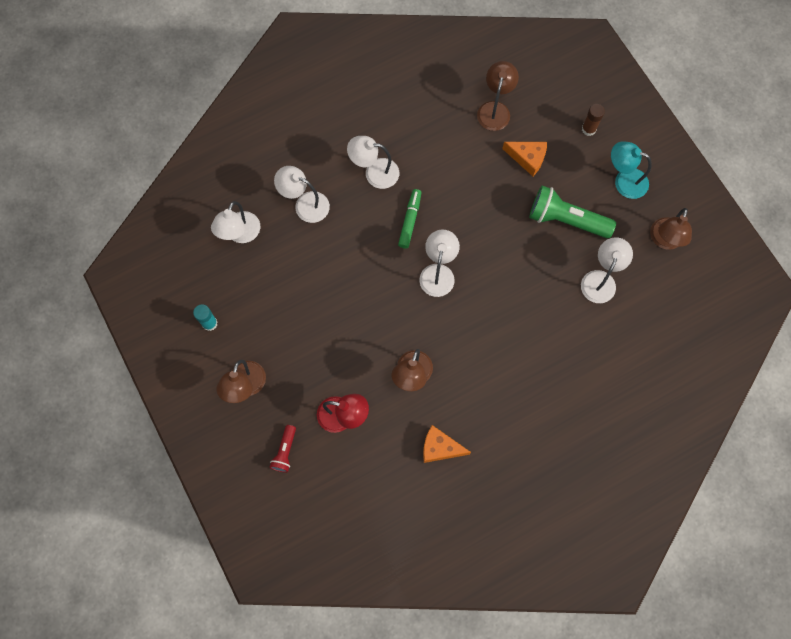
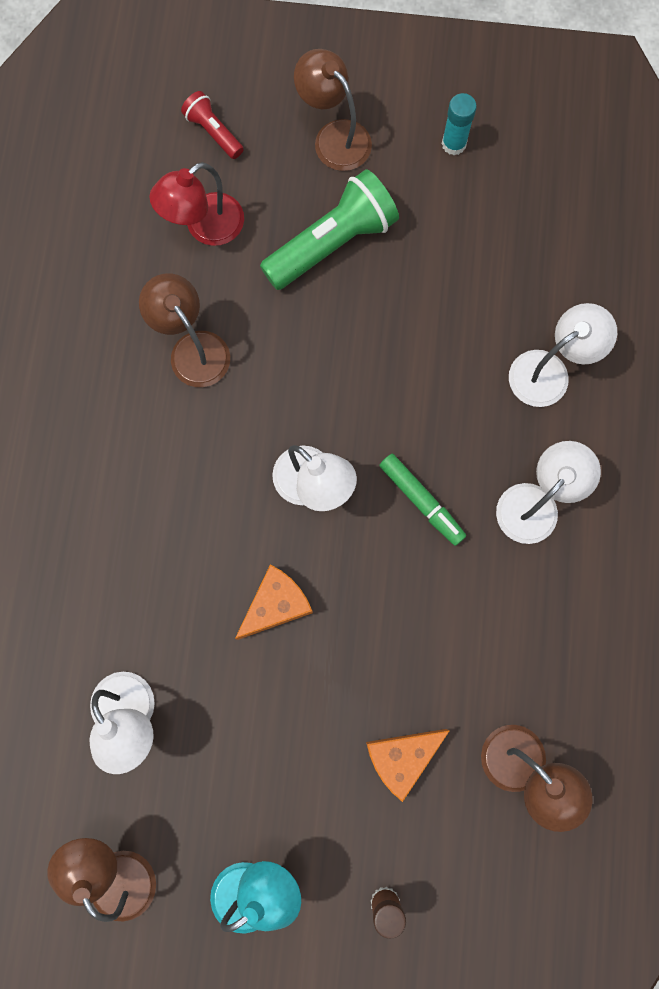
camera: 125 degrees right, 5 degrees up
(240, 234) = (561, 256): white lamp -> none
(440, 447) = (72, 318): orange cheese -> orange cheese (276, 604)
(566, 220) = (259, 738): green flashlight -> green flashlight (332, 243)

